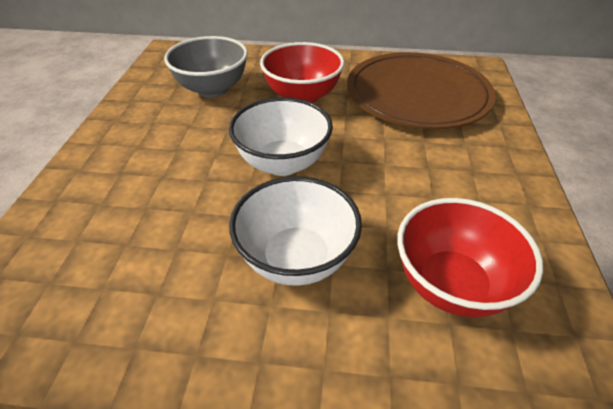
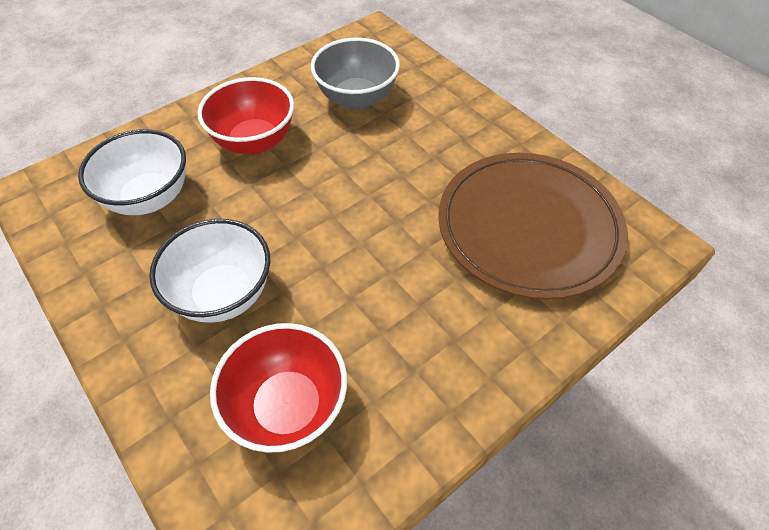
camera: 45 degrees right, 10 degrees up
(282, 163) = (315, 210): white bowl -> white bowl (149, 198)
(302, 96) = (418, 155): red bowl -> red bowl (254, 141)

